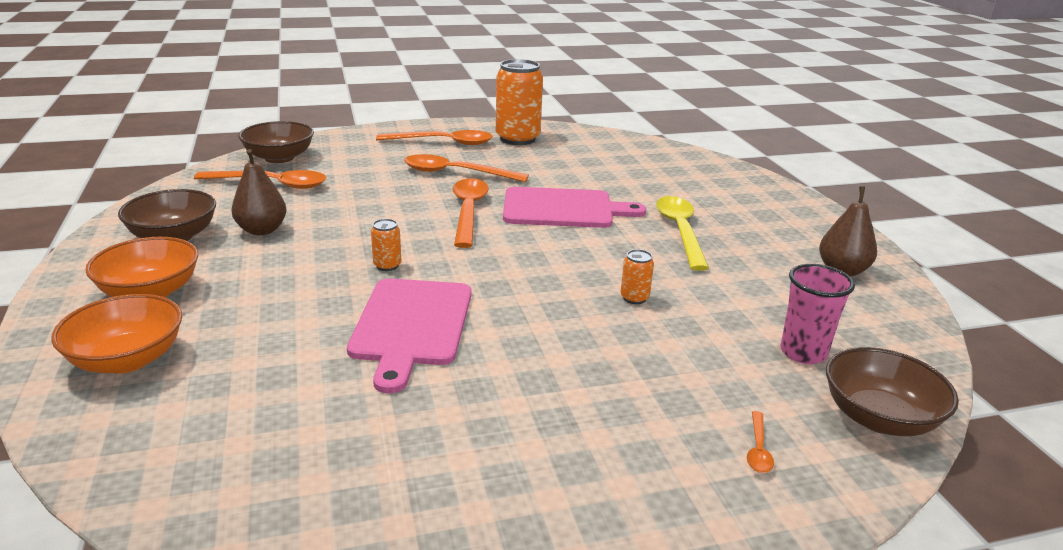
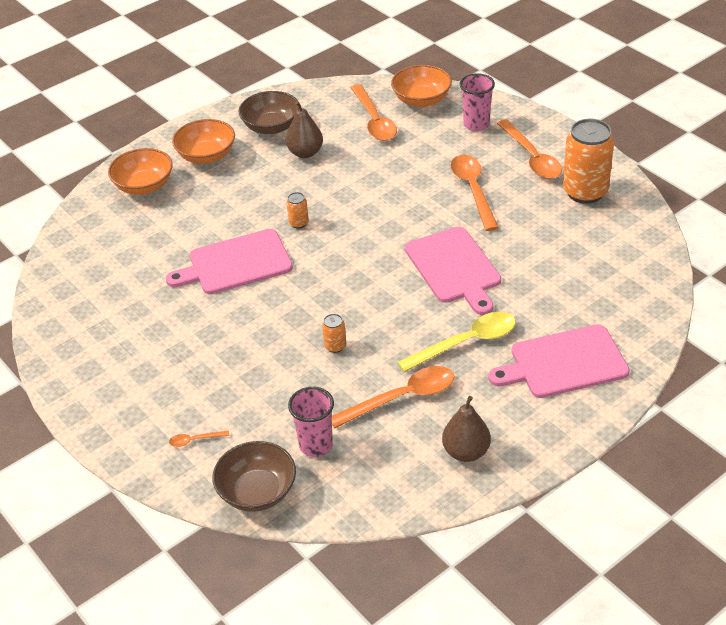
camera: 70 degrees right, 15 degrees up
(279, 158) = (421, 100): brown bowl -> orange bowl
(359, 148) = (476, 124): none -> pink cup
(468, 211) = (407, 224): orange spoon -> orange spoon (402, 398)
(737, 201) = (564, 363): none -> pink cutting board

